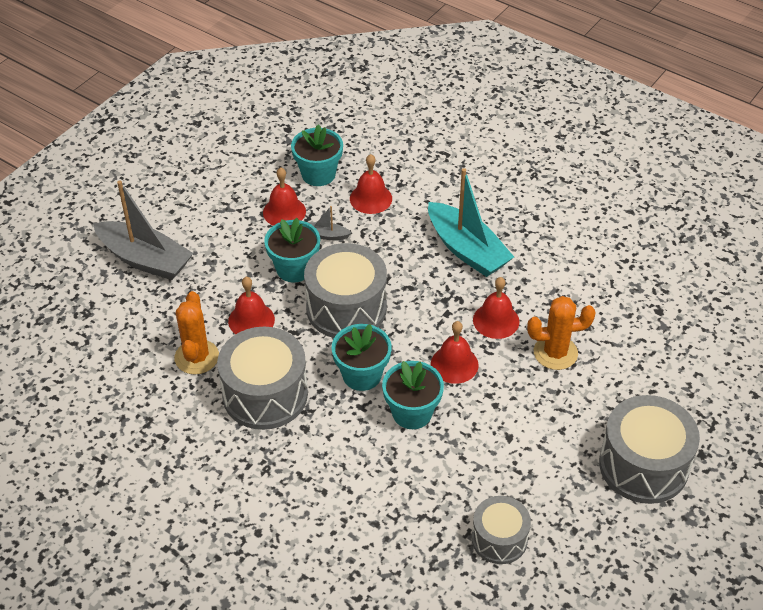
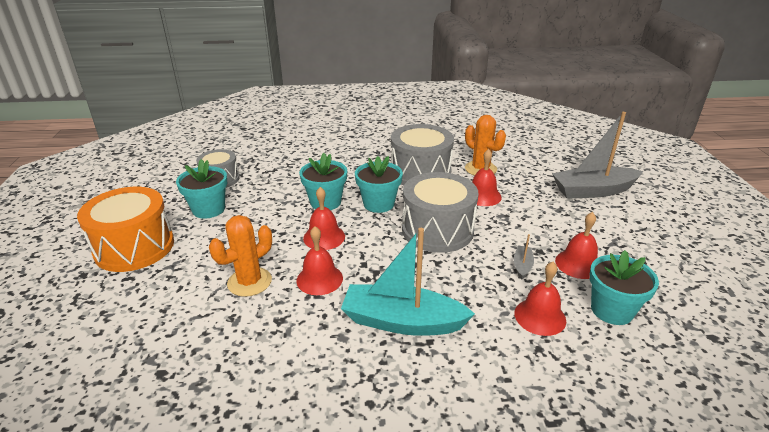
camera: 140 degrees right, 15 degrees down
(294, 269) = (506, 233): turquoise flower pot -> turquoise flower pot (208, 209)
(327, 235) = (522, 266): grey boat -> grey boat turned 45 degrees counterclockwise
(643, 465) = (134, 247): grey drum -> orange drum

